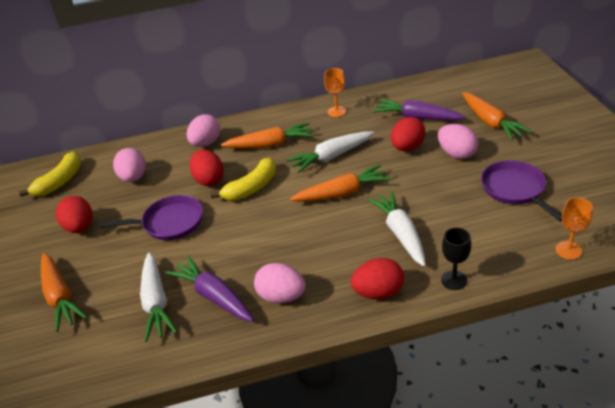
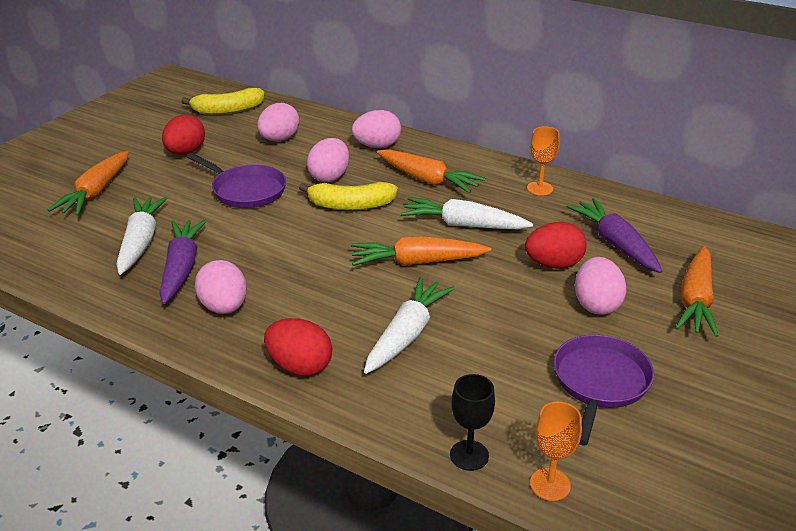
camera: 40 degrees right, 5 degrees down
(156, 302) = (140, 242): white carrot -> white carrot turned 150 degrees clockwise
(209, 180) = (329, 177): red egg -> pink egg
(342, 193) = (417, 262): orange carrot -> orange carrot turned 150 degrees clockwise
(454, 280) = (381, 412): black goblet -> black goblet (469, 455)

